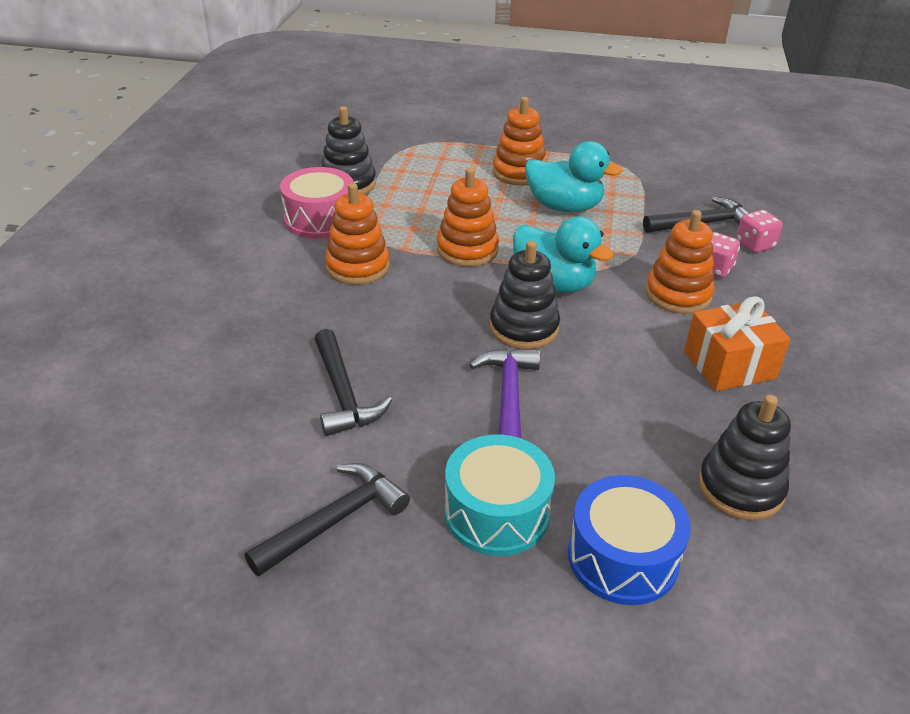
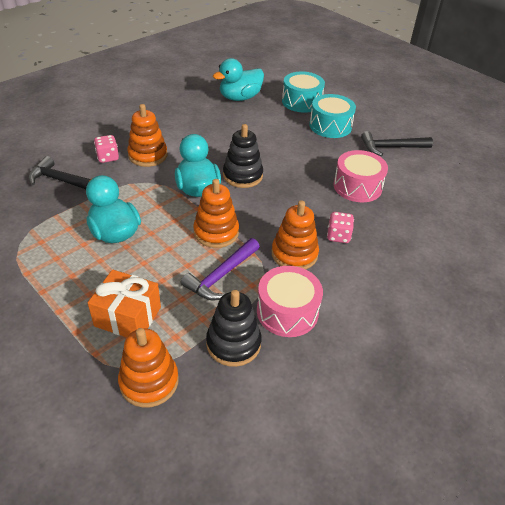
camera: 145 degrees left, 5 degrees up
(343, 394) = (357, 186): black hammer -> pink drum
(508, 397) = (285, 153): purple hammer -> purple hammer (221, 276)
(519, 172) = (94, 281): orange stacking toy -> orange stacking toy (149, 381)
(623, 557) = (301, 102): blue drum -> turquoise drum
(729, 365) = (179, 124): orange gift -> orange gift (128, 316)
(740, 488) = (240, 98): black stacking toy -> turquoise duck
(754, 245) = (63, 158): pink dice -> pink dice (338, 236)

